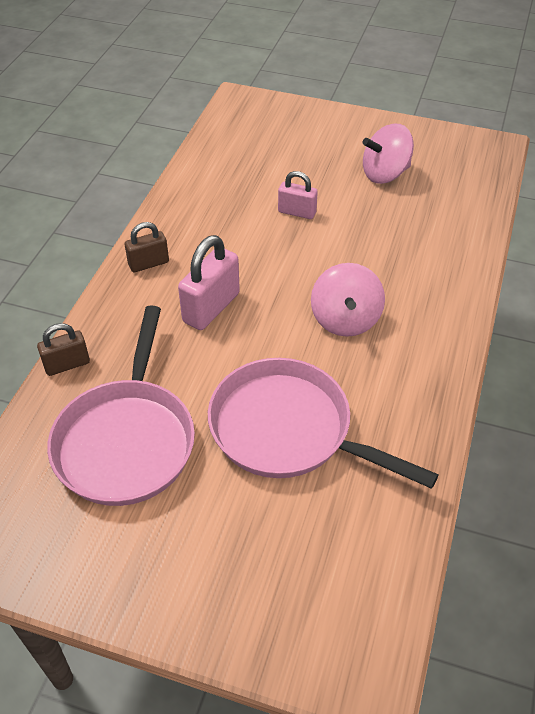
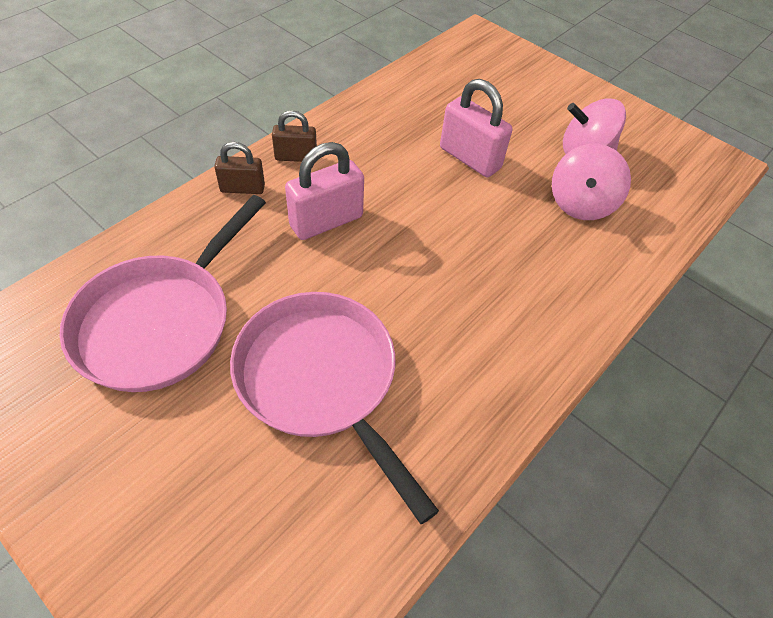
camera: 20 degrees right, 5 degrees up
(67, 365) = (158, 224): brown padlock -> brown padlock (242, 188)
(297, 212) = (469, 158): pink padlock -> pink padlock, size x1.62
(345, 320) = (453, 286): pink spinning top -> pink spinning top (580, 204)

